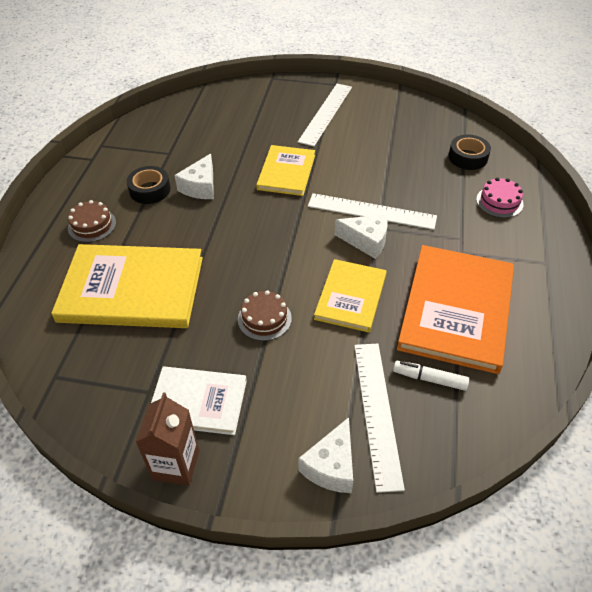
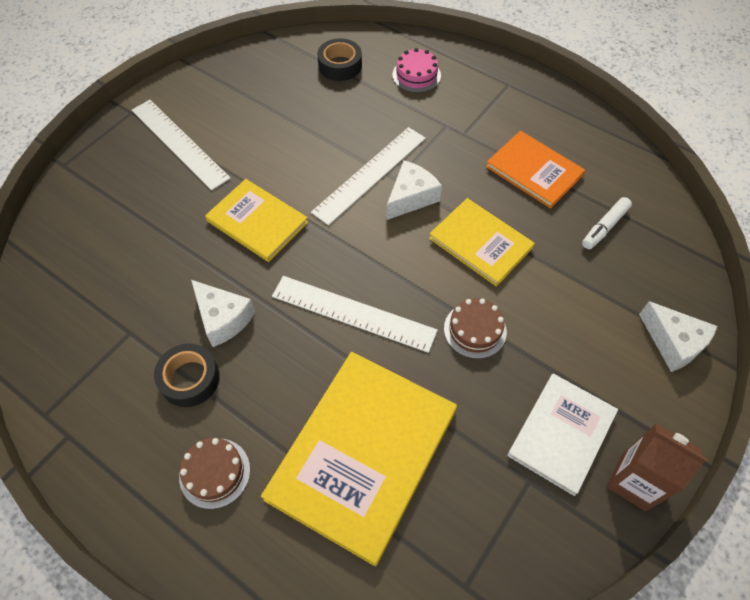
camera: 65 degrees left, 10 degrees up
(377, 412) = (626, 282): white ruler -> white ruler (353, 313)
(456, 309) = (534, 171): orange book -> orange book, size x0.59

